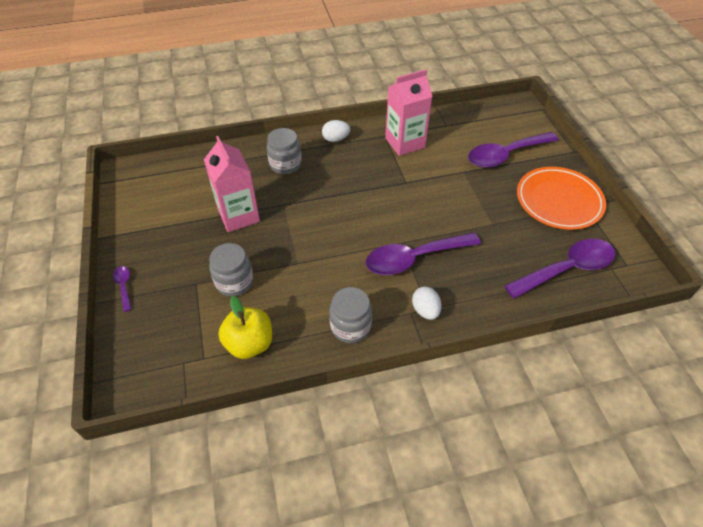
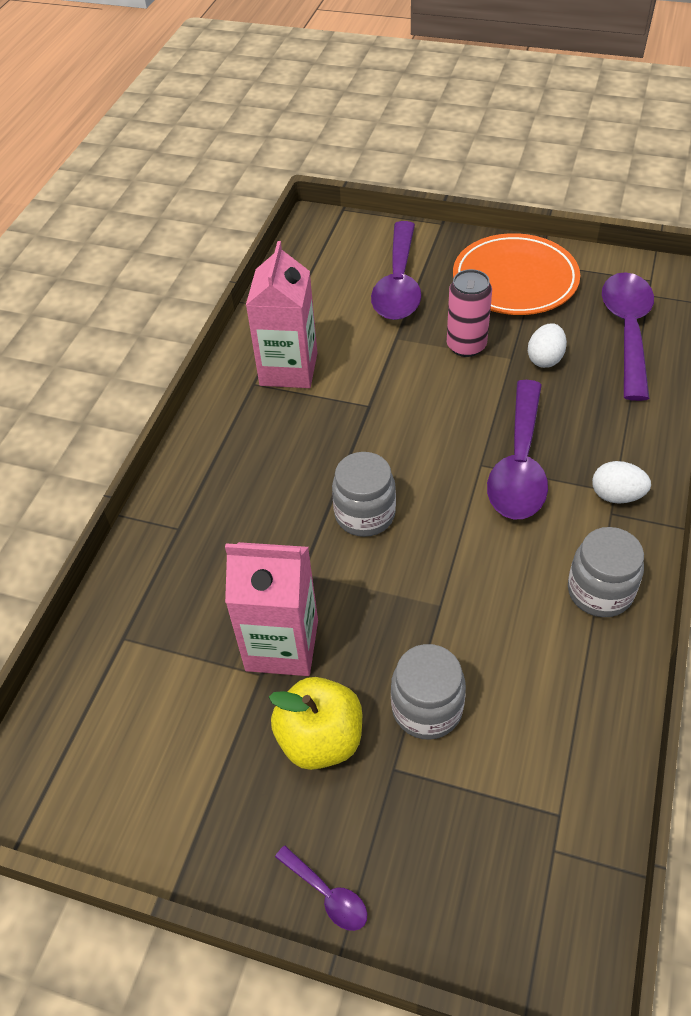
camera: 55 degrees left, 0 degrees up
(124, 286) = (327, 894): purple spoon -> purple spoon turned 150 degrees counterclockwise
(249, 343) = (564, 735): yellow apple -> yellow apple (320, 739)
(285, 164) = (213, 532): grey jar -> grey jar (365, 514)
(336, 139) = (210, 443): white egg -> white egg (545, 359)
(484, 201) = (466, 346): none -> pink can

